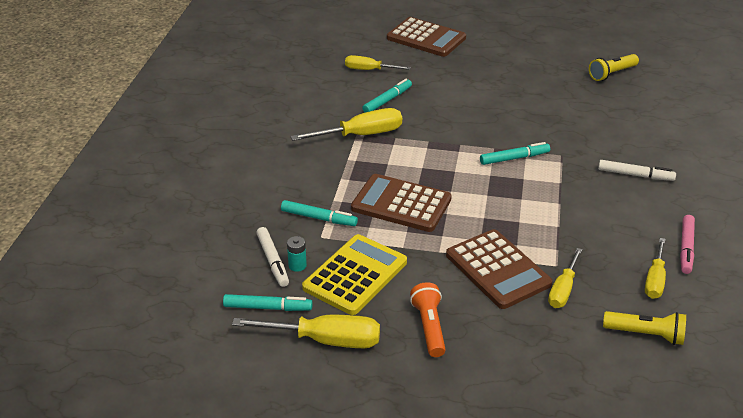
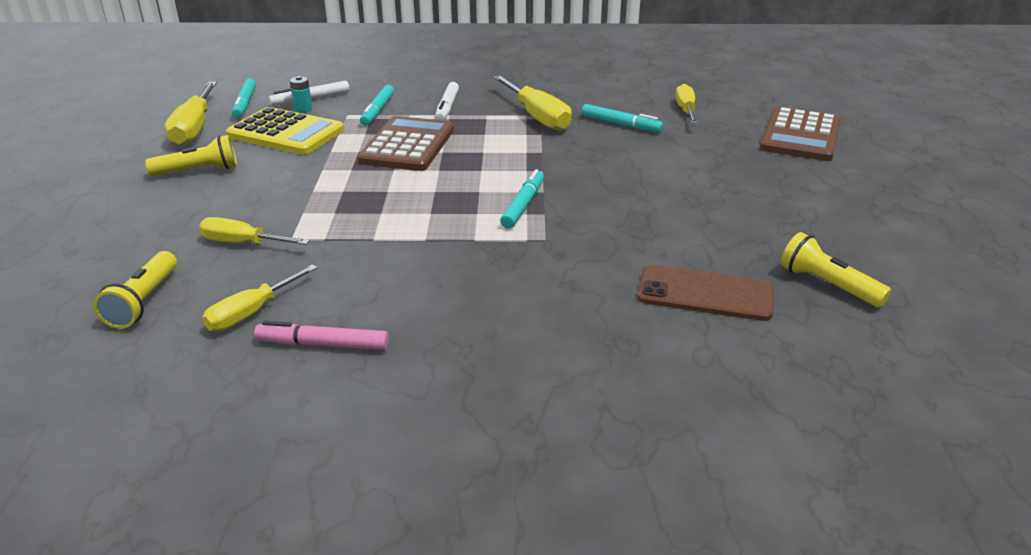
camera: 80 degrees right, 5 degrees down
(429, 327) = (198, 171): orange flashlight -> yellow flashlight
(497, 269) = (287, 202): brown calculator -> none
(514, 158) = (523, 205): turquoise marker -> turquoise marker turned 135 degrees counterclockwise
(622, 110) = (705, 294): none -> brown phone
(635, 175) = (511, 302): white marker -> white marker (447, 107)
(655, 280) = (252, 312): yellow screwdriver -> yellow screwdriver turned 60 degrees counterclockwise

